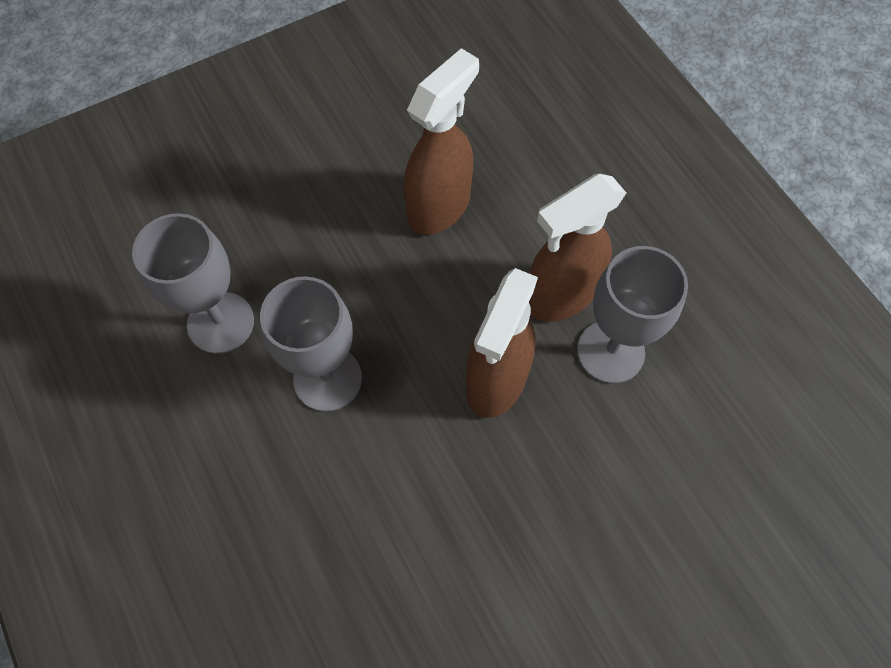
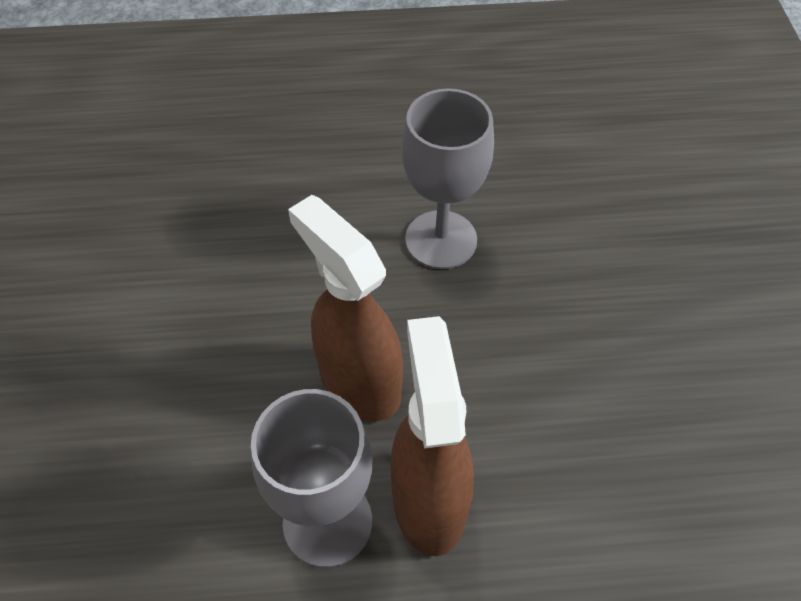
camera: 115 degrees right, 10 degrees down
(220, 322) = (542, 179): grey goblet -> none
(439, 206) = (611, 420): brown spray bottle -> none

